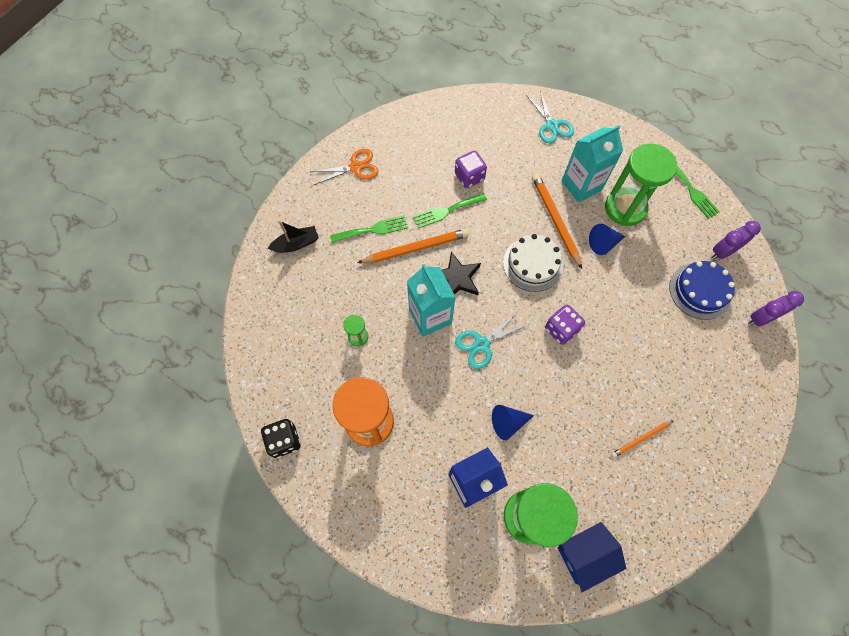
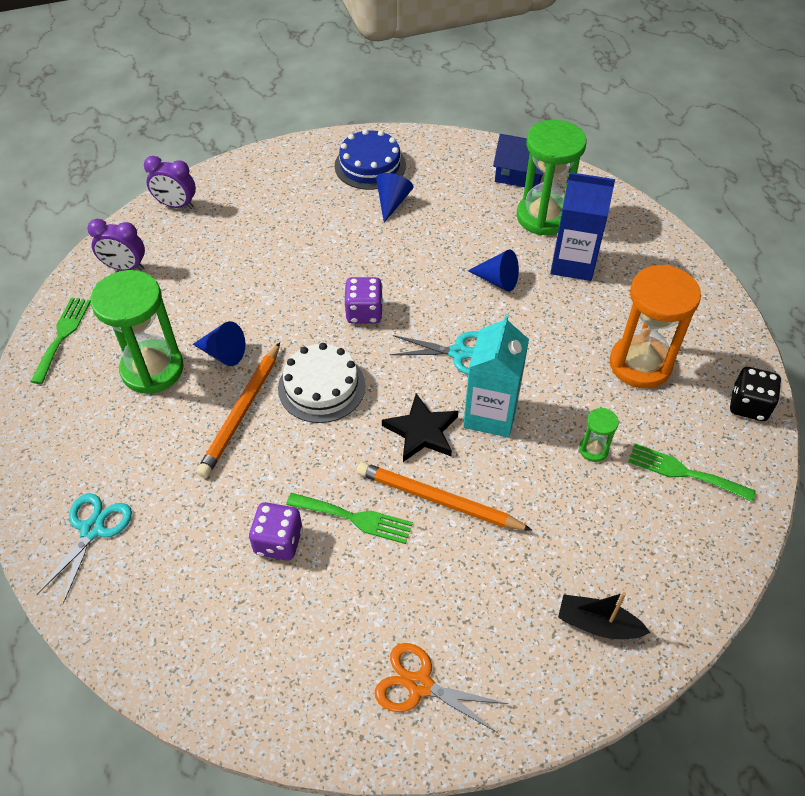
camera: 140 degrees left, 15 degrees down
(373, 230) = (473, 565): green fork -> green fork (684, 472)
(581, 185) = (163, 427): turquoise carton -> none
(640, 439) = (392, 202): orange pencil -> blue cone
(700, 291) = (194, 255): blue cake -> blue cake (370, 165)

